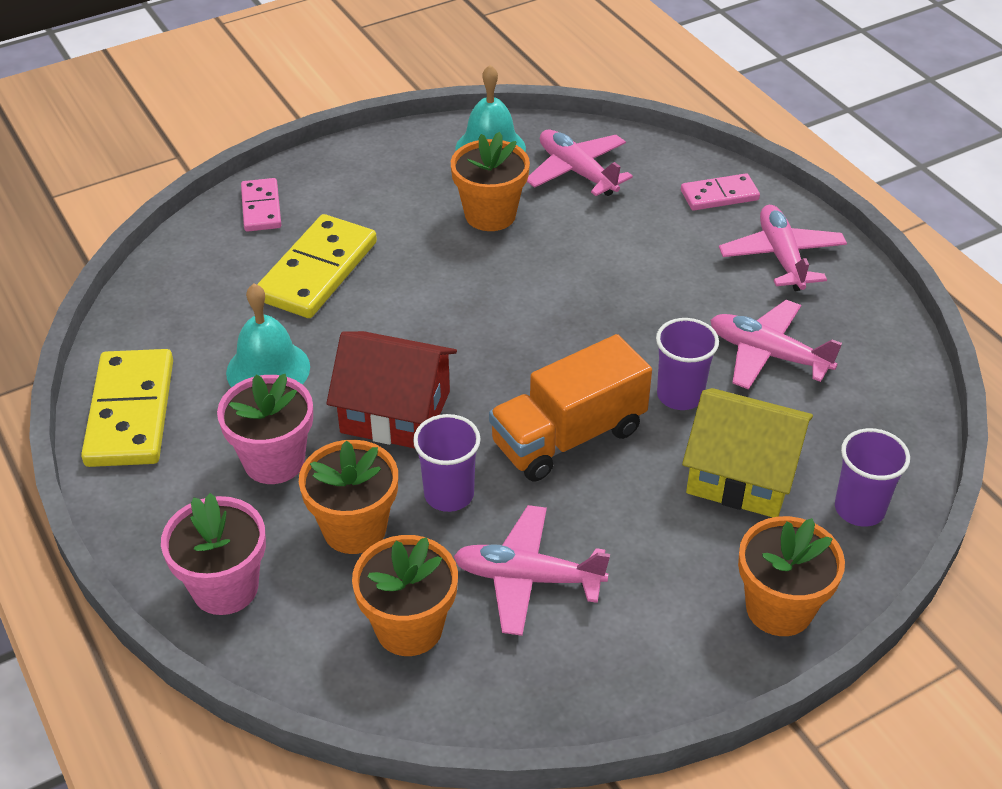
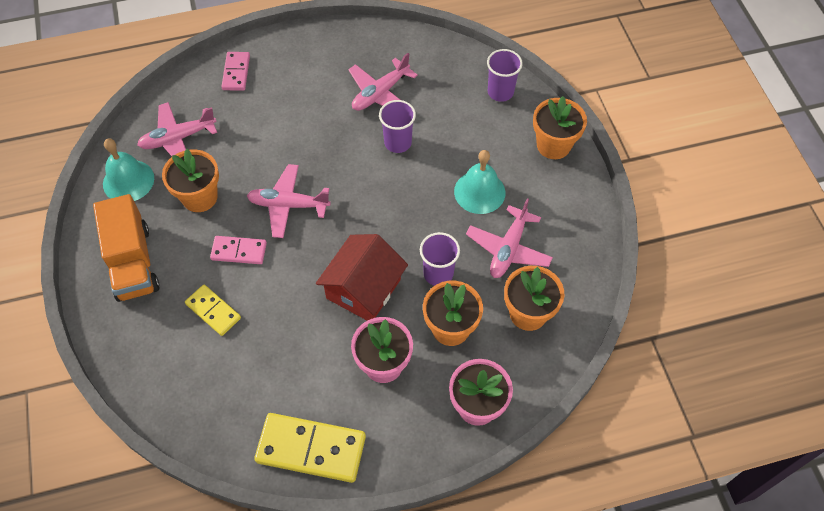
camera: 75 degrees left, 15 degrees up
(261, 208) = (127, 337): pink domino -> pink domino (239, 251)
(268, 369) = (300, 356): turquoise bell -> turquoise bell (479, 192)
(317, 271) = (213, 311): yellow domino -> yellow domino, size x0.58
(568, 437) = (412, 204): orange truck -> orange truck (133, 262)
(742, 474) = (464, 133): yellow house -> none
(781, 257) = (304, 61): pink plane -> pink plane (288, 205)

